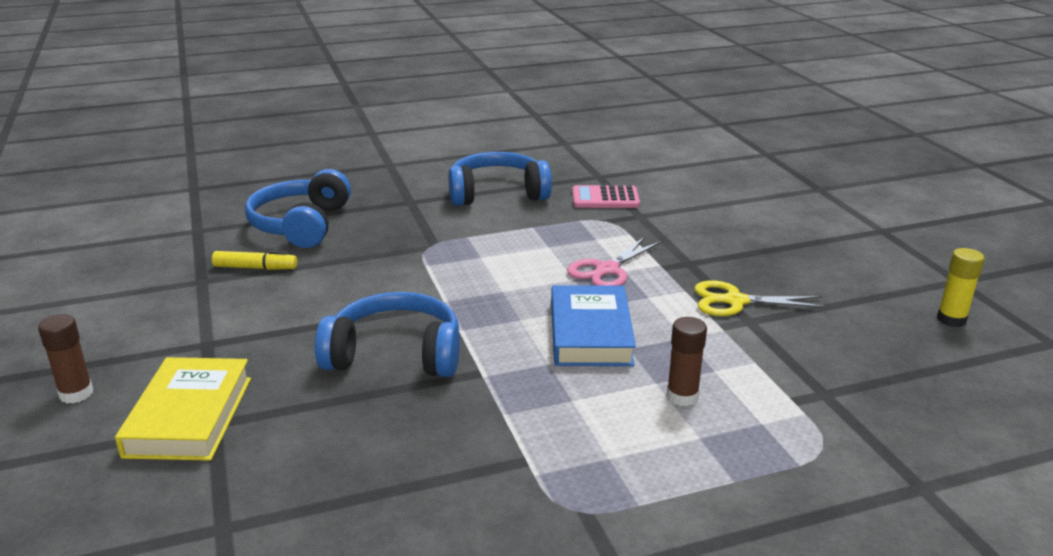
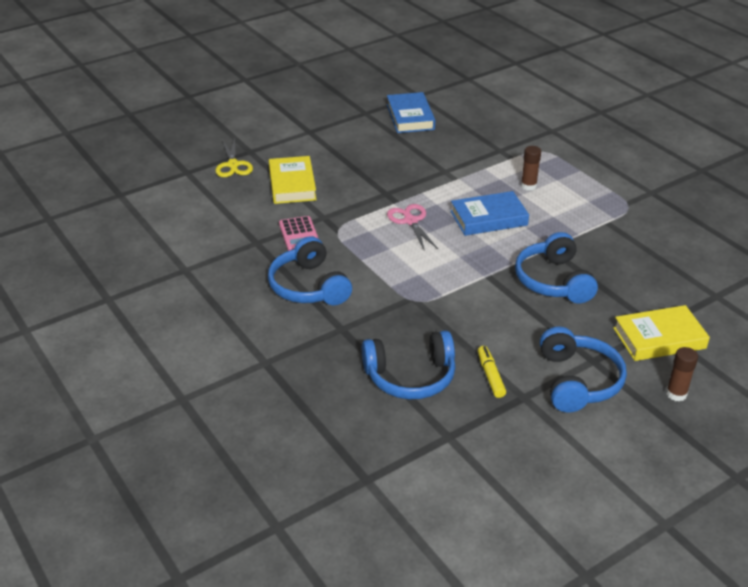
camera: 105 degrees left, 10 degrees up
(185, 322) = (578, 381): none -> blue headphones
(607, 270) = (410, 221): pink scissors -> pink scissors turned 135 degrees counterclockwise
(726, 205) = (292, 184): none -> yellow book
(735, 301) = (425, 176): yellow scissors -> yellow scissors (233, 165)
(951, 319) = (410, 117): yellow glue stick -> blue book

